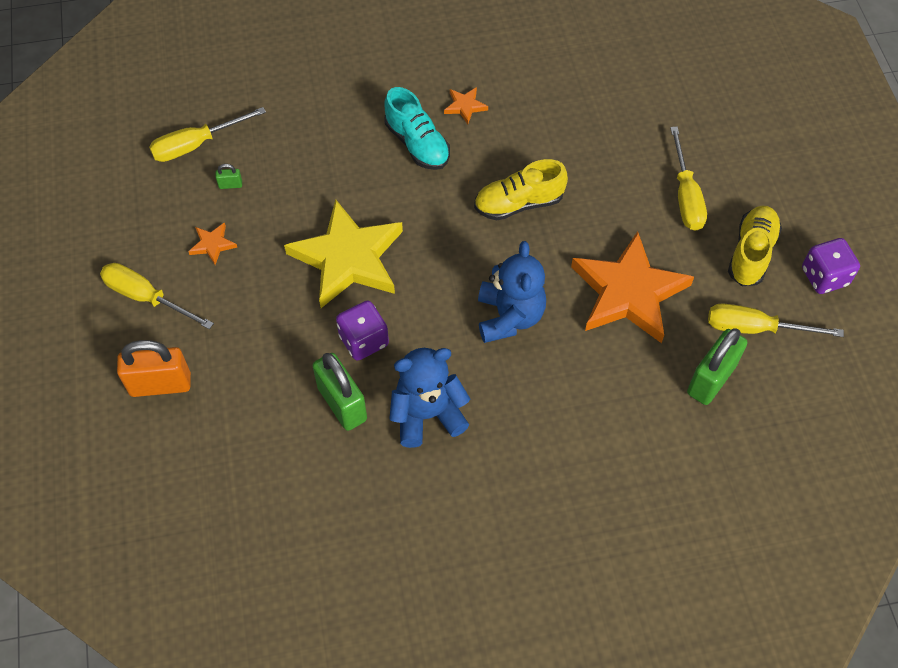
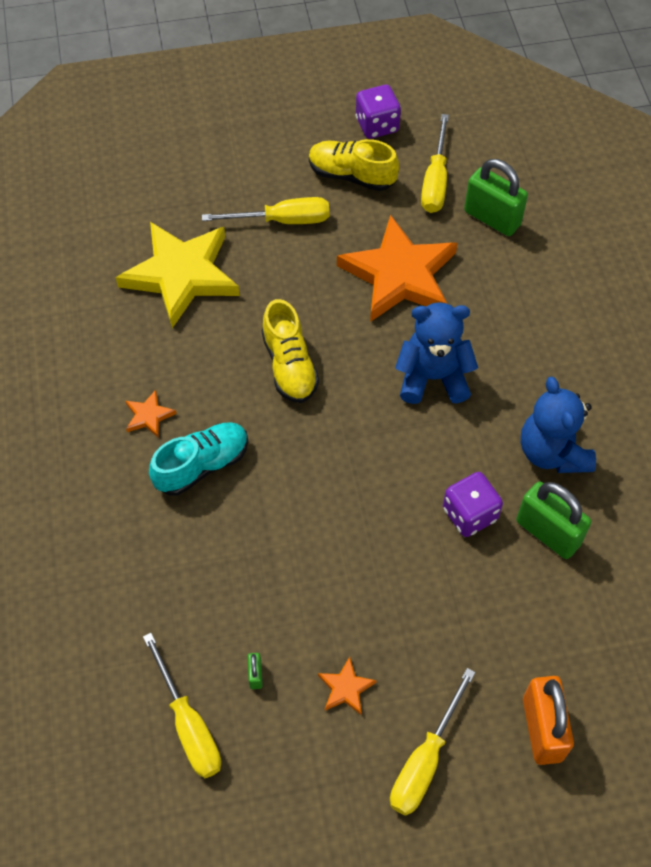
camera: 90 degrees left, 0 degrees up
(342, 404) = (548, 532): green padlock -> green padlock turned 75 degrees clockwise
(348, 258) = (363, 534): yellow star -> yellow star (181, 275)

